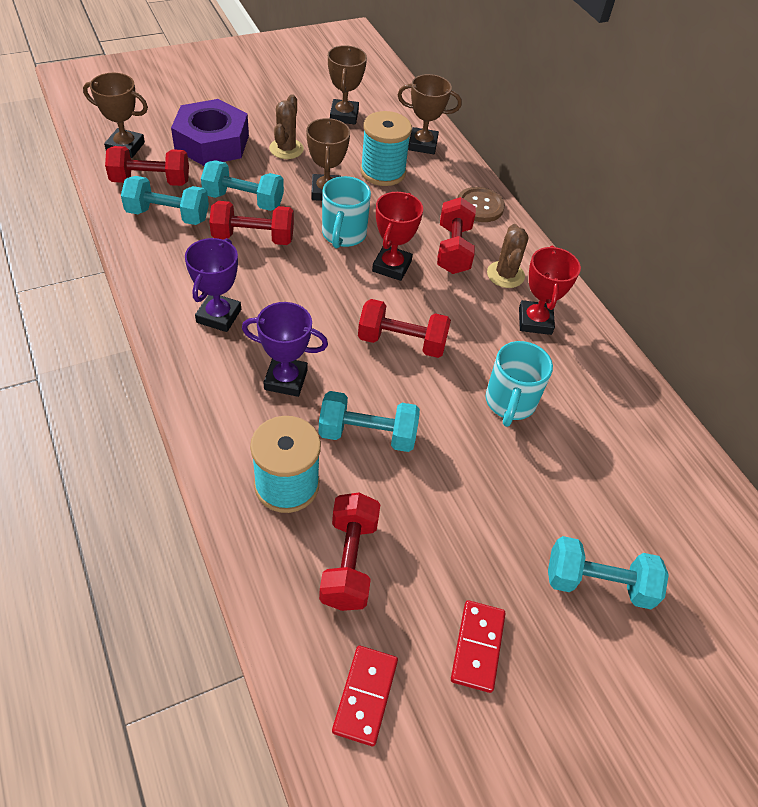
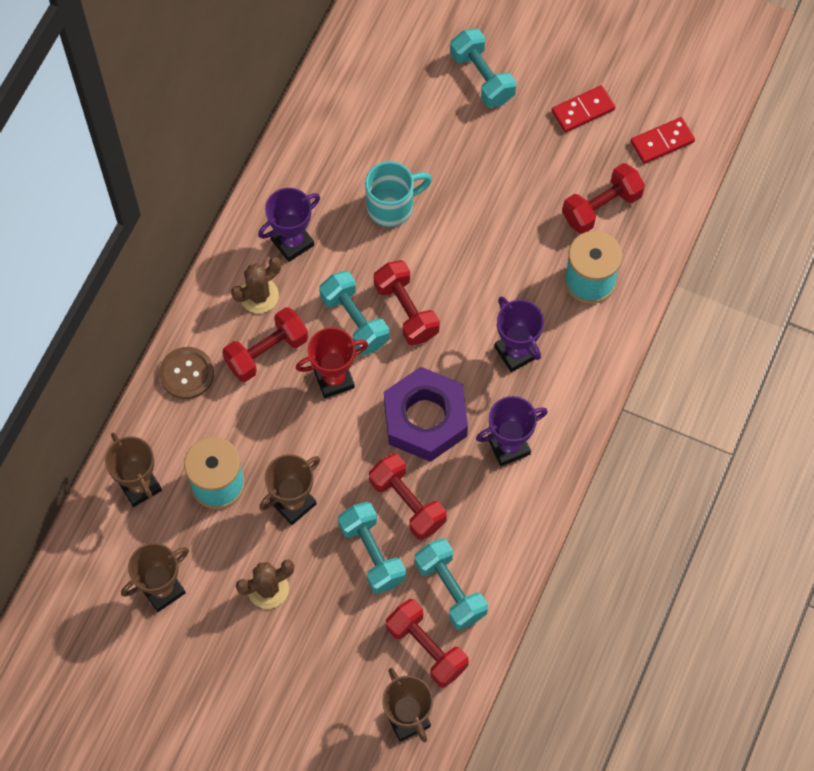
camera: 125 degrees left, 15 degrees up
(212, 142) = (324, 657): purple nut -> purple nut (425, 419)
(343, 235) = (334, 442): turquoise mug -> none
(367, 434) = (507, 268): turquoise dumbbell -> turquoise dumbbell (354, 320)
(535, 321) = (292, 242): red trophy -> purple trophy

